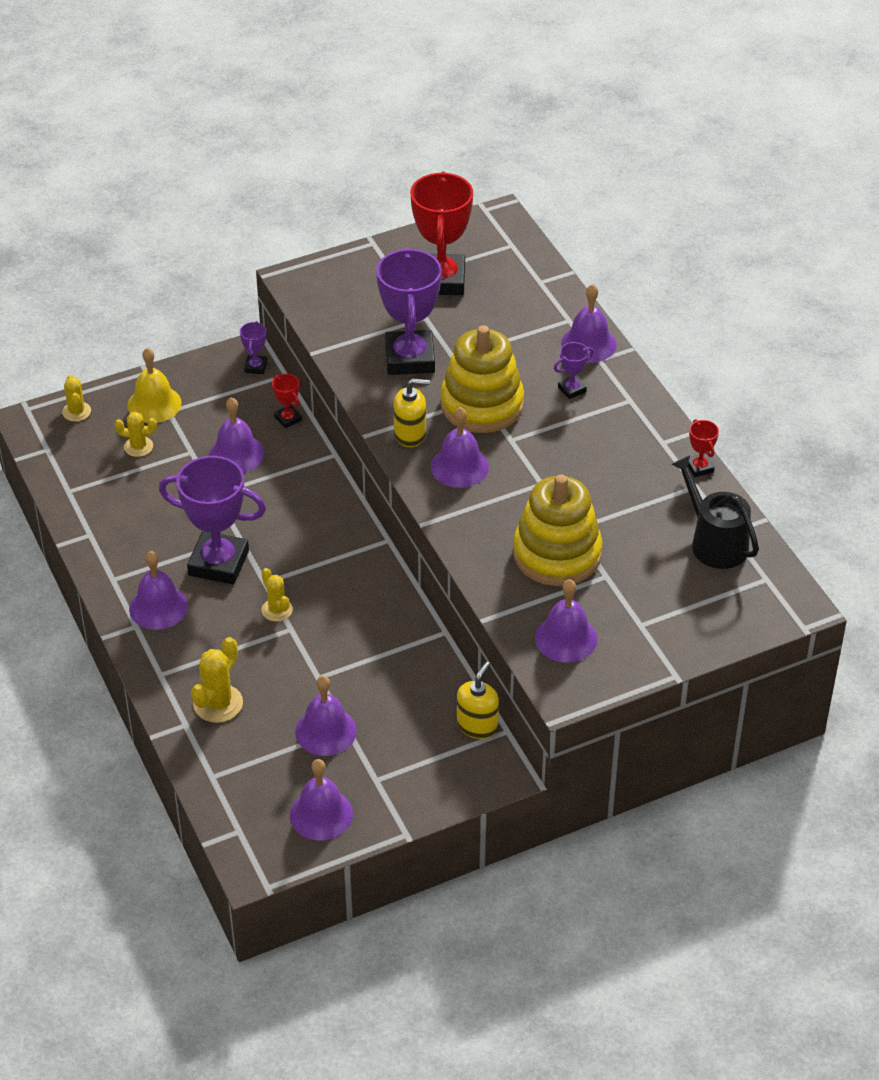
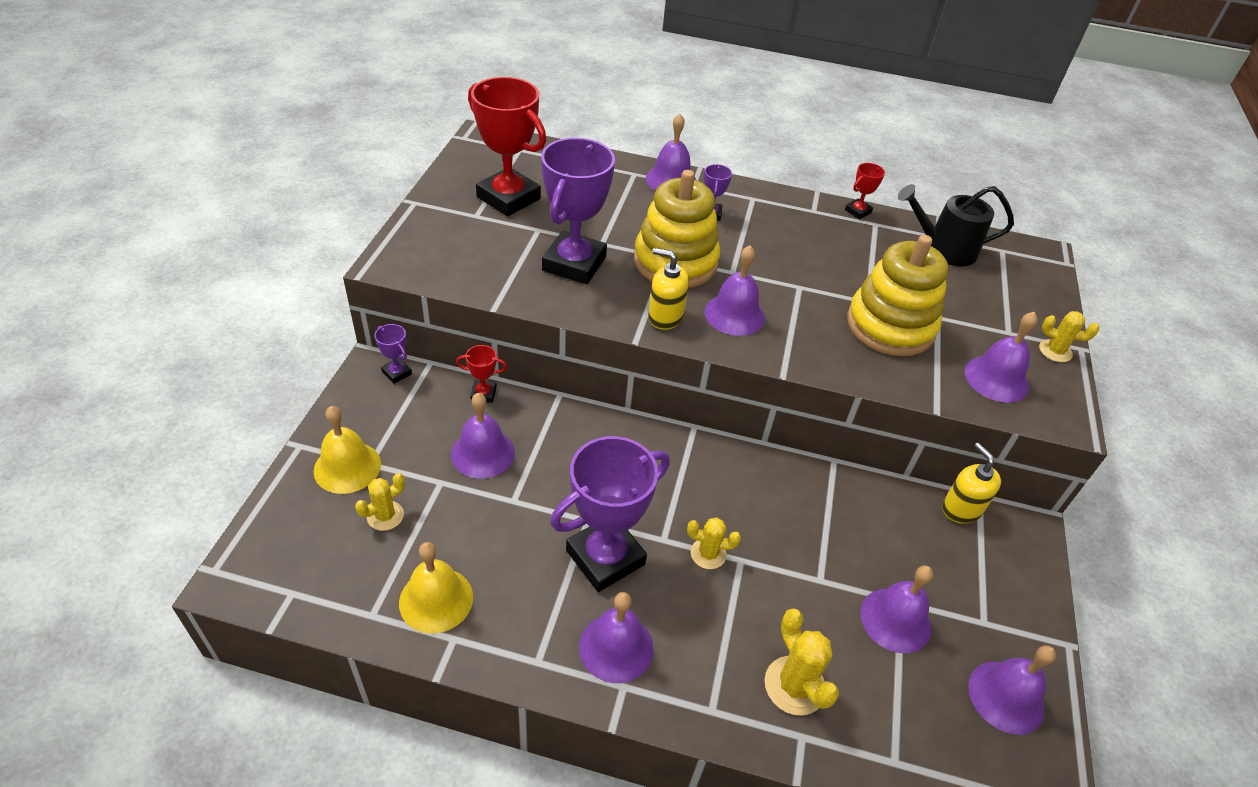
camera: 55 degrees left, 0 degrees up
(76, 412) = (275, 532): yellow cactus -> yellow cactus (1055, 351)
(106, 509) = (436, 599): none -> yellow bell
(410, 358) = (574, 263): purple trophy -> purple trophy turned 75 degrees clockwise
(410, 434) = (665, 317): yellow soap dispenser -> yellow soap dispenser turned 105 degrees counterclockwise
(699, 468) = (858, 211): red trophy -> red trophy turned 60 degrees counterclockwise

